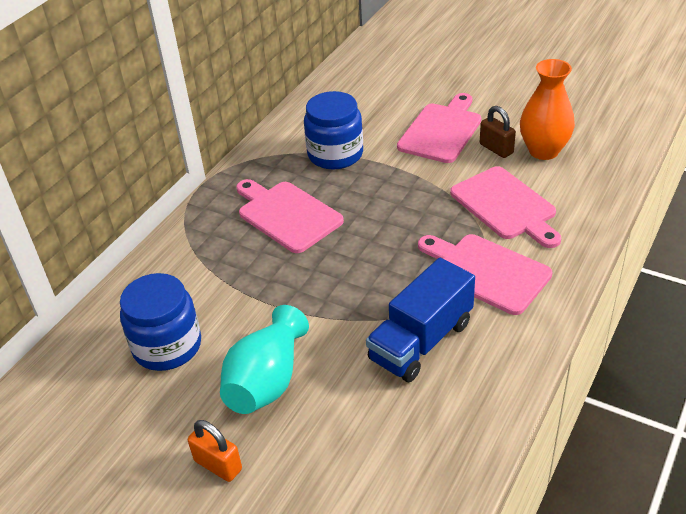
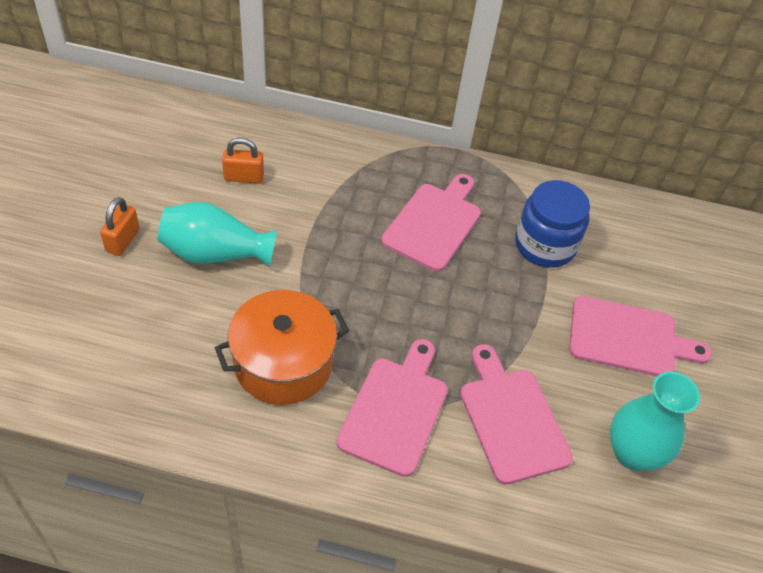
camera: 65 degrees right, 10 degrees up
(167, 346) = (244, 177): blue jar -> orange padlock
(421, 341) = (283, 363): blue truck -> orange pot
(496, 149) = (616, 399): brown padlock -> none
(505, 206) = (511, 419): pink cutting board -> pink cutting board turned 120 degrees clockwise
(543, 151) = (632, 453): orange vase -> turquoise vase

